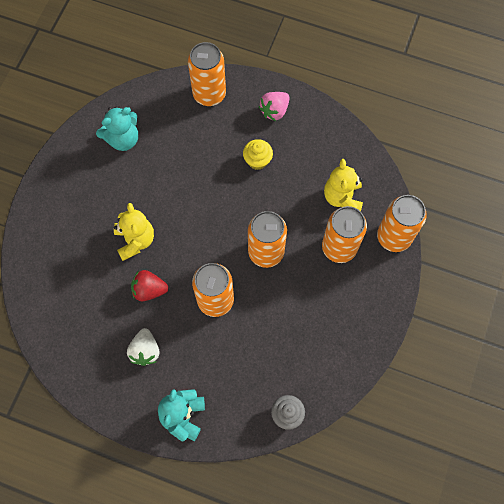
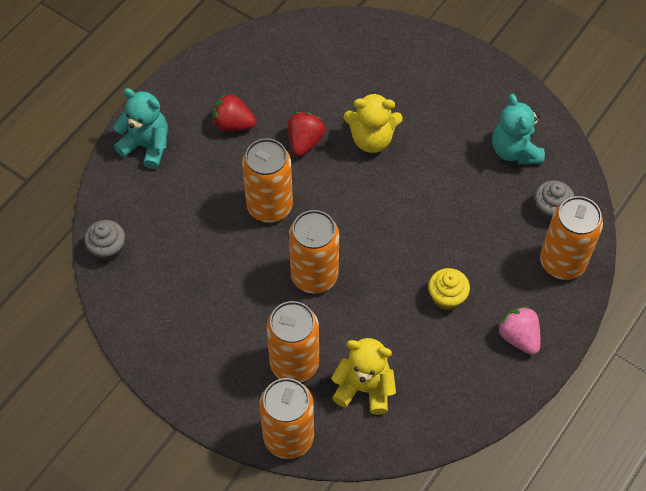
camera: 105 degrees right, 10 degrees down
(145, 351) = (233, 124): white strawberry -> red strawberry
(168, 108) = (551, 209): none -> grey cupcake

